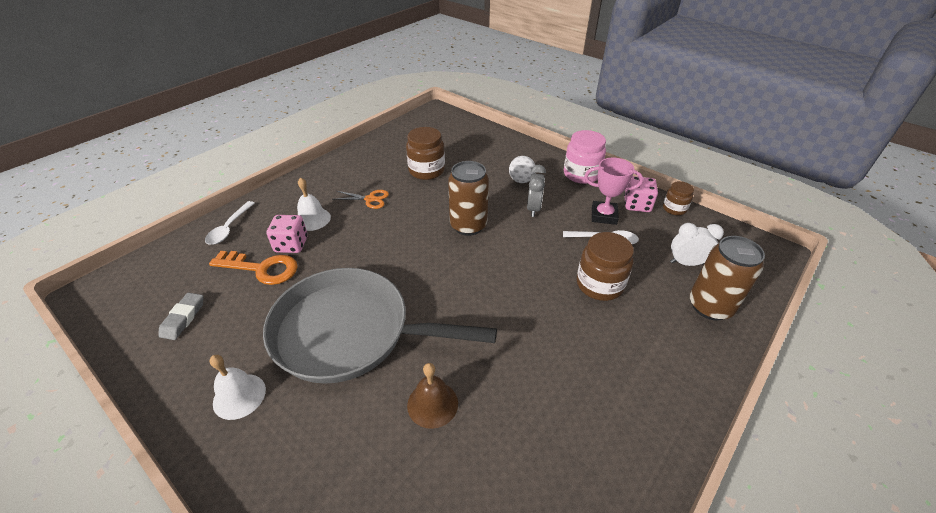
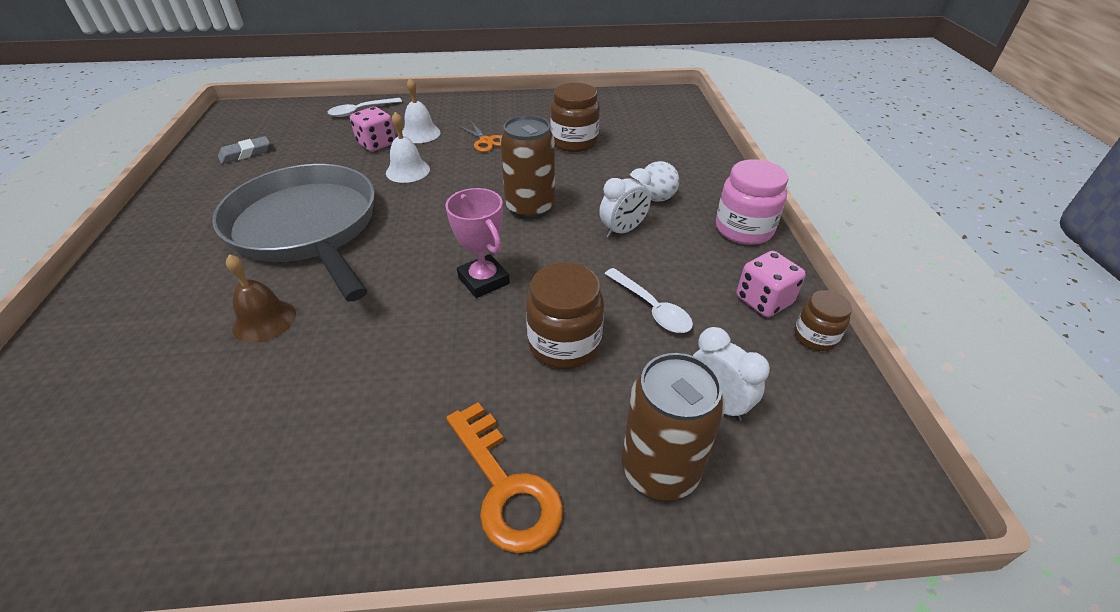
camera: 45 degrees right, 0 degrees up
(239, 396) = (190, 221): white bell -> white bell (408, 171)
(262, 268) = (333, 149): orange key -> orange key (505, 486)
(533, 208) = (622, 231): grey clock -> white clock
(604, 216) = (695, 285): pink trophy -> pink trophy (483, 280)

